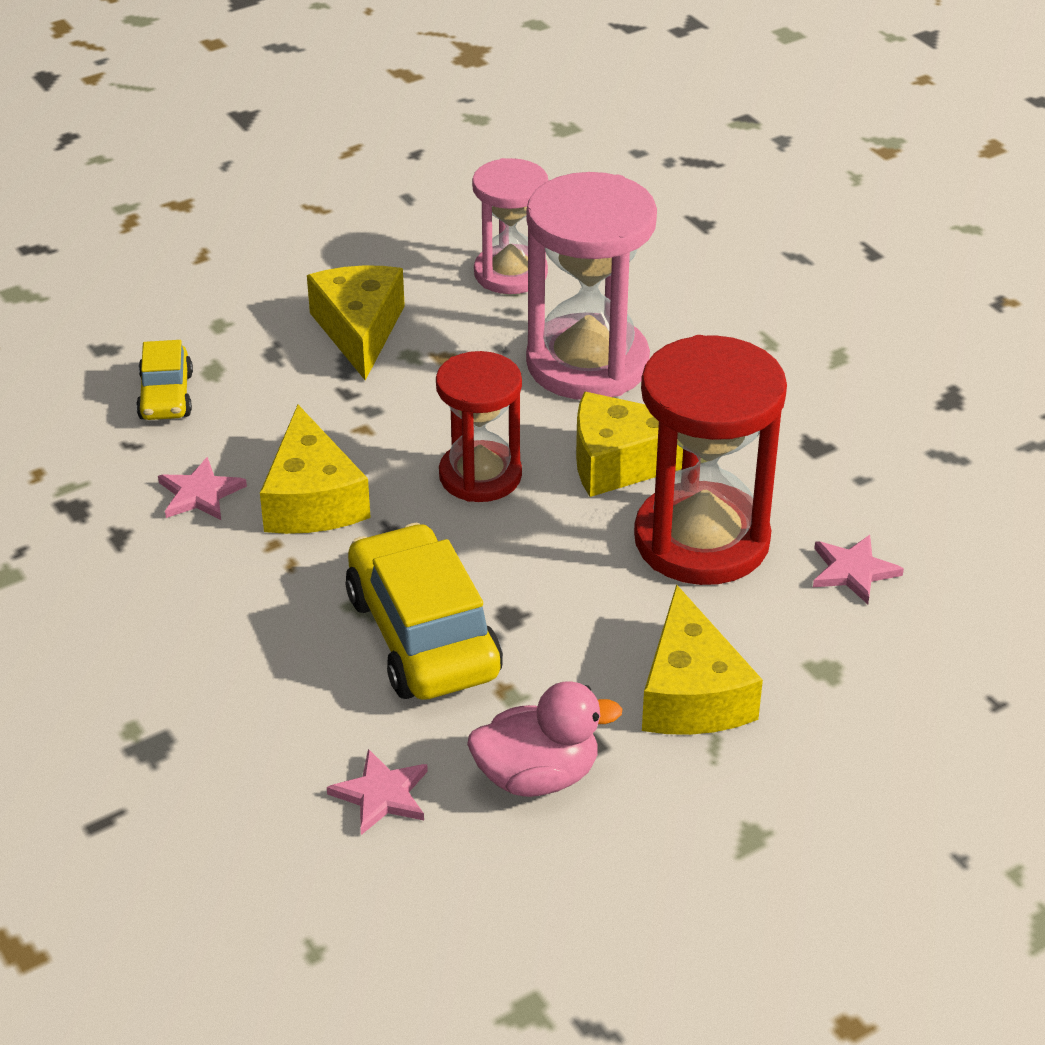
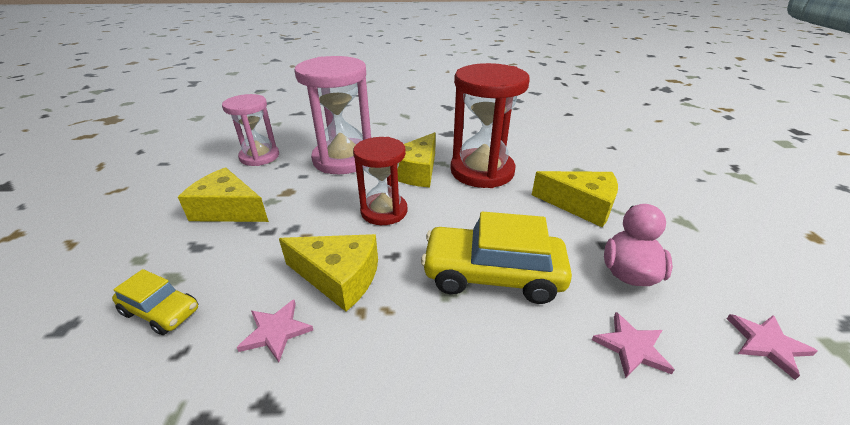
camera: 60 degrees left, 5 degrees down
(853, 571) = (524, 148): pink star -> pink star (767, 344)

